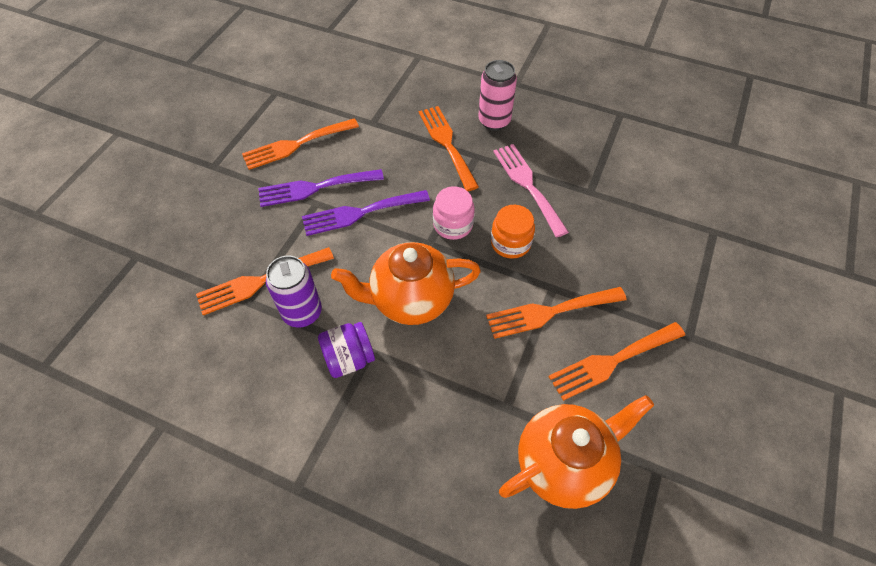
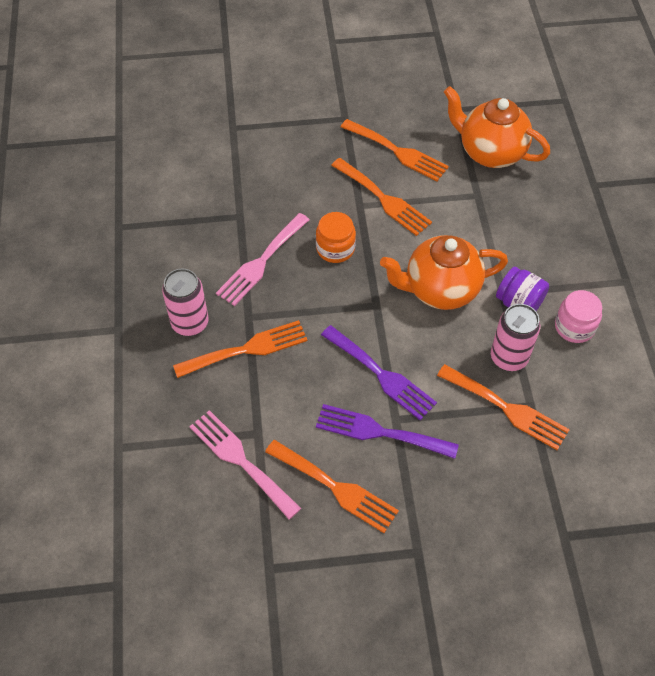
camera: 120 degrees left, 0 degrees up
(302, 313) = (508, 358): purple can -> pink can
(315, 188) = (379, 432): purple fork -> purple fork turned 150 degrees clockwise
(359, 106) = (240, 460): none -> pink fork
(410, 300) = (440, 290): orange teapot -> orange teapot turned 120 degrees clockwise
(446, 143) = (247, 349): orange fork -> orange fork turned 150 degrees counterclockwise
(453, 225) = (344, 297): pink jar -> pink jar (574, 327)

